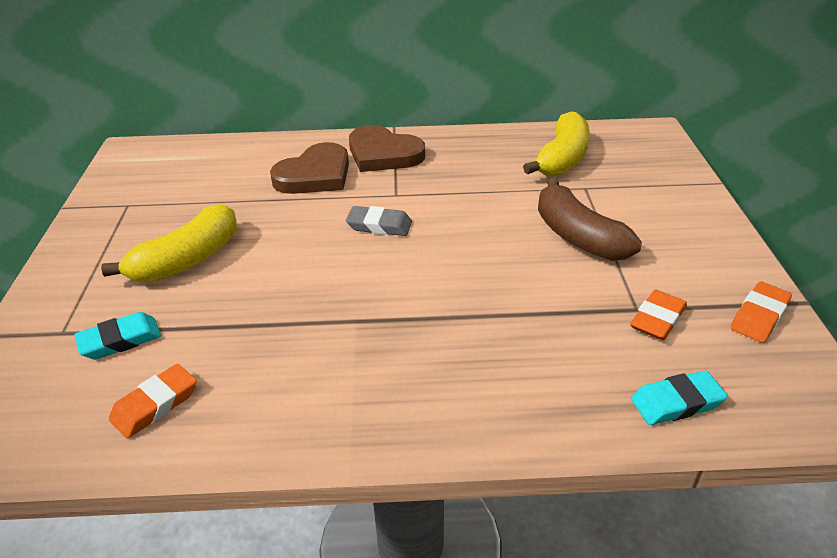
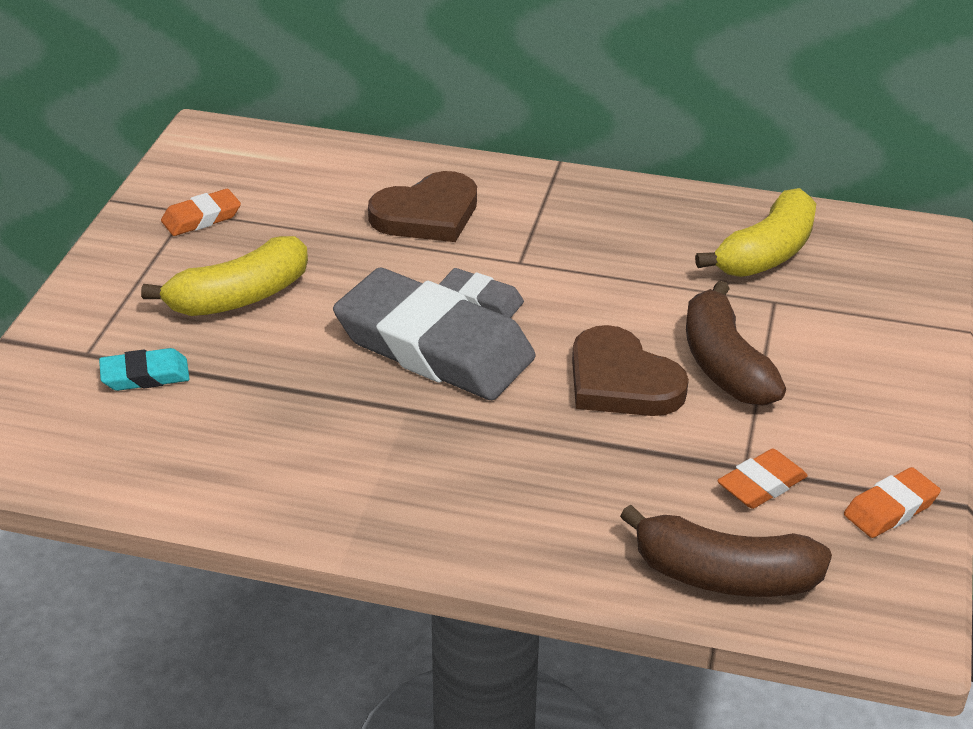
camera: 15 degrees right, 0 degrees up
(155, 405) = (166, 451): orange eraser -> orange eraser (201, 218)
(358, 266) = (434, 346): none -> grey eraser
(383, 154) = (527, 200): brown heart -> brown heart (621, 381)
(676, 402) = (724, 576): turquoise eraser -> brown banana

